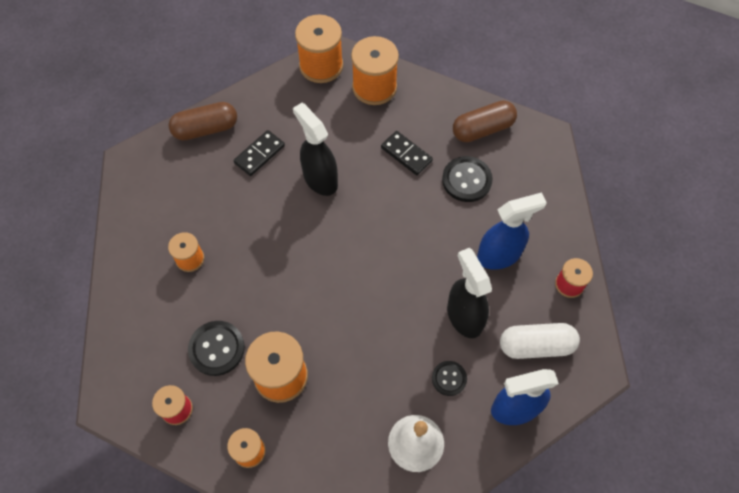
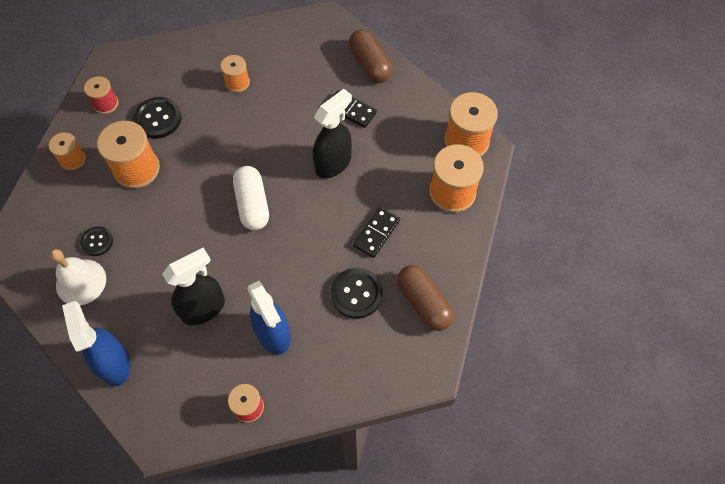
camera: 80 degrees right, 0 degrees up
(449, 378) = (140, 302): black button -> black button (97, 242)
(536, 345) = (178, 378): white capsule -> white capsule (252, 204)

